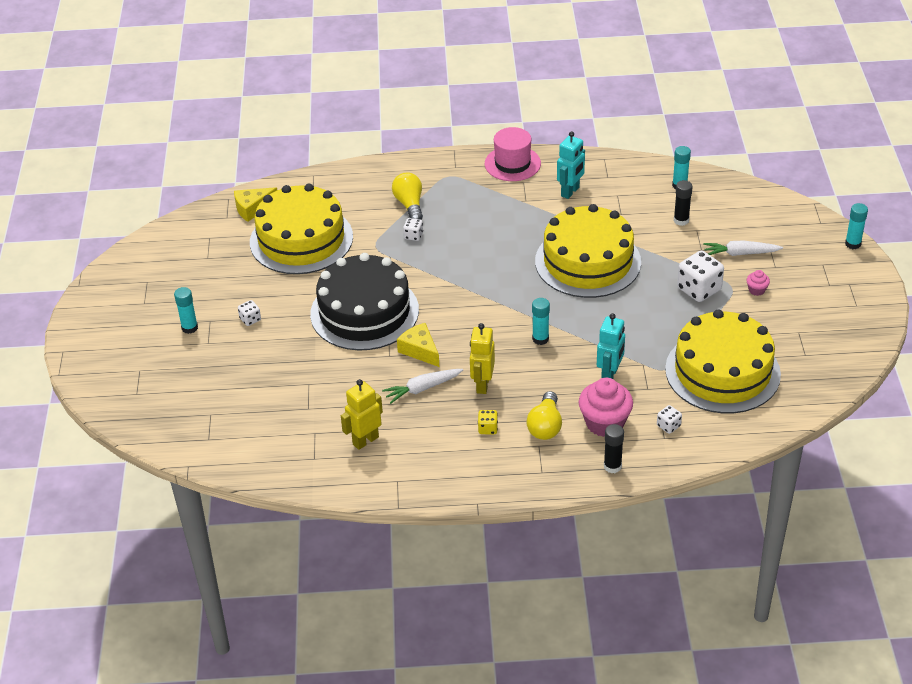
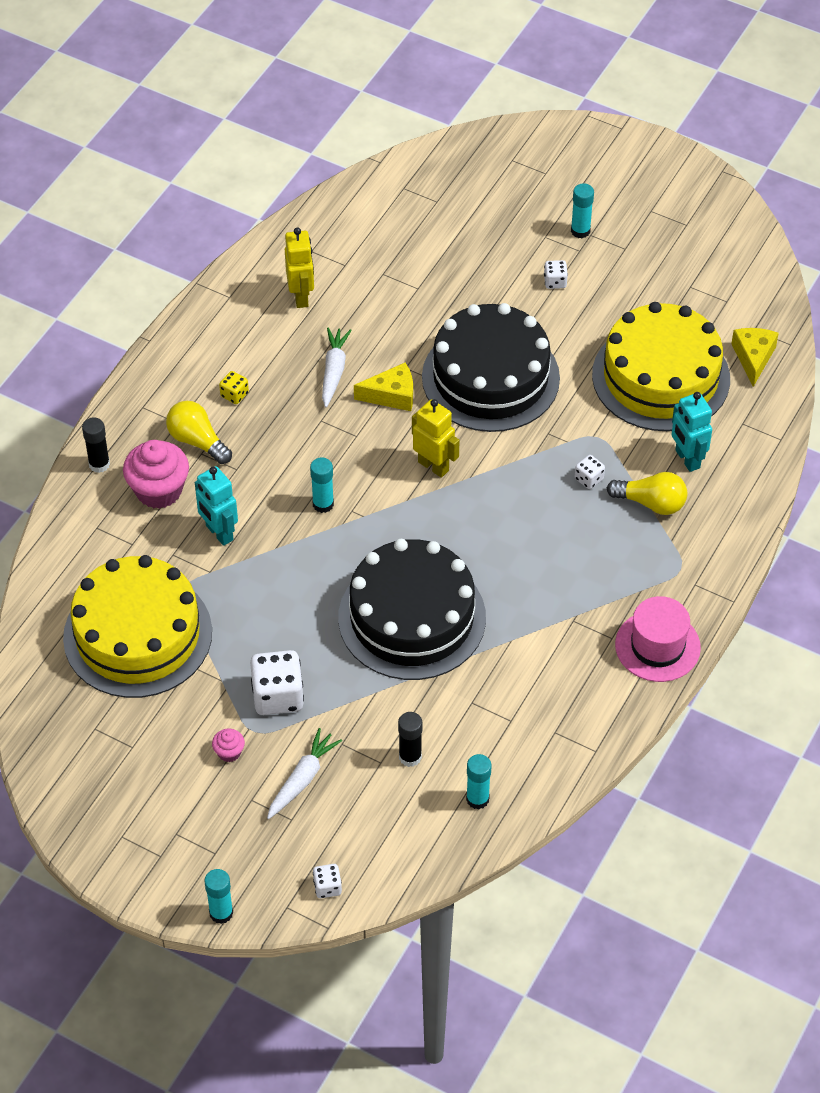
camera: 120 degrees right, 10 degrees up
(482, 385) = (298, 421): yellow robot -> yellow robot (433, 466)
(570, 192) = (554, 675): turquoise robot -> turquoise robot (687, 459)
(588, 261) = (412, 617): yellow cake -> black cake
(668, 426) = (108, 540): white dice -> white dice (327, 887)

